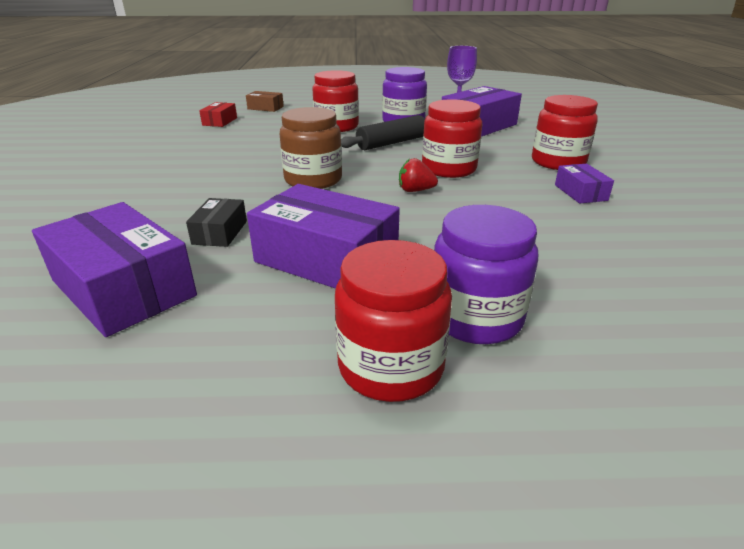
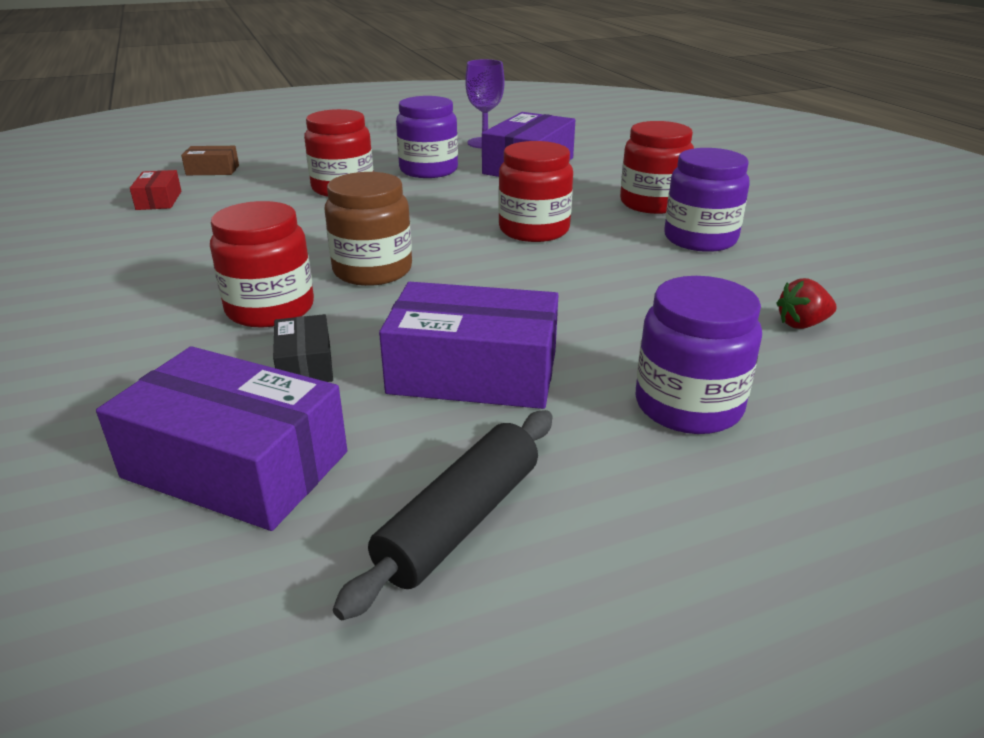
camera: 20 degrees left, 0 degrees up
(391, 366) = (640, 479): red jar -> red jar (270, 309)
(392, 143) = (437, 203): black rolling pin -> black rolling pin (460, 521)
(415, 191) = (514, 265): red strawberry -> red strawberry (802, 324)
(580, 192) = (700, 239): purple box -> purple jar

